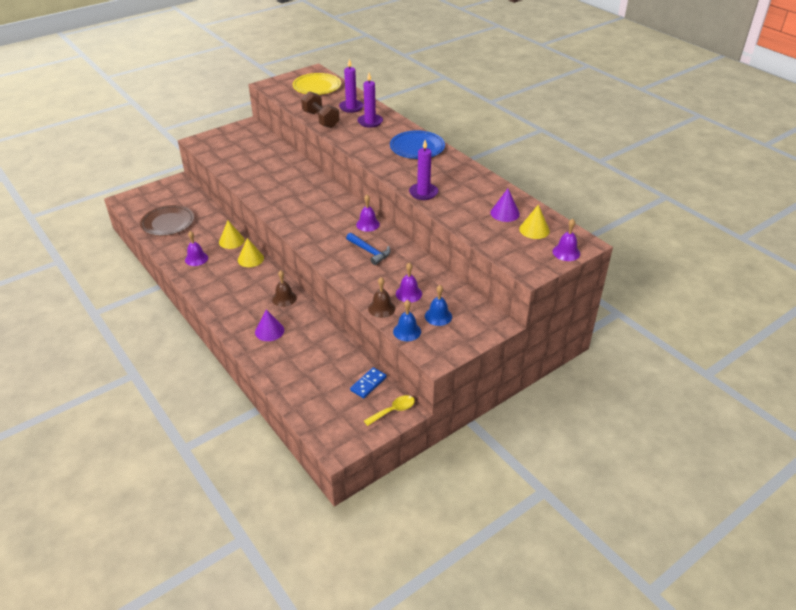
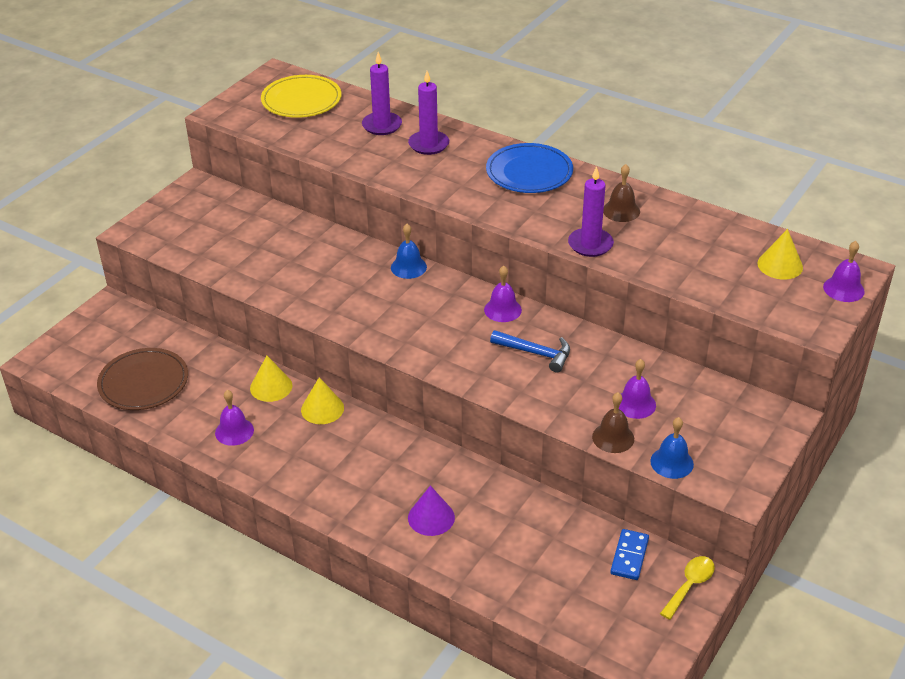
camera: 20 degrees left, 0 degrees up
(284, 298) = (418, 459): brown bell -> brown bell (621, 210)
(320, 119) = (349, 156): brown dumbbell -> none
(438, 316) = (699, 427): blue bell -> blue bell (408, 267)
(505, 213) = (724, 249): purple cone -> none

